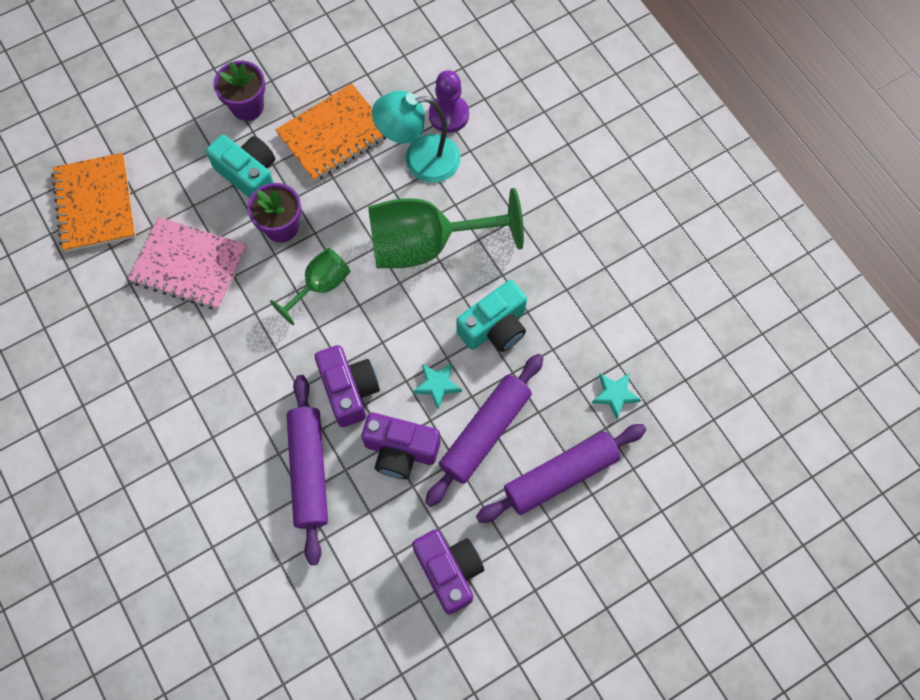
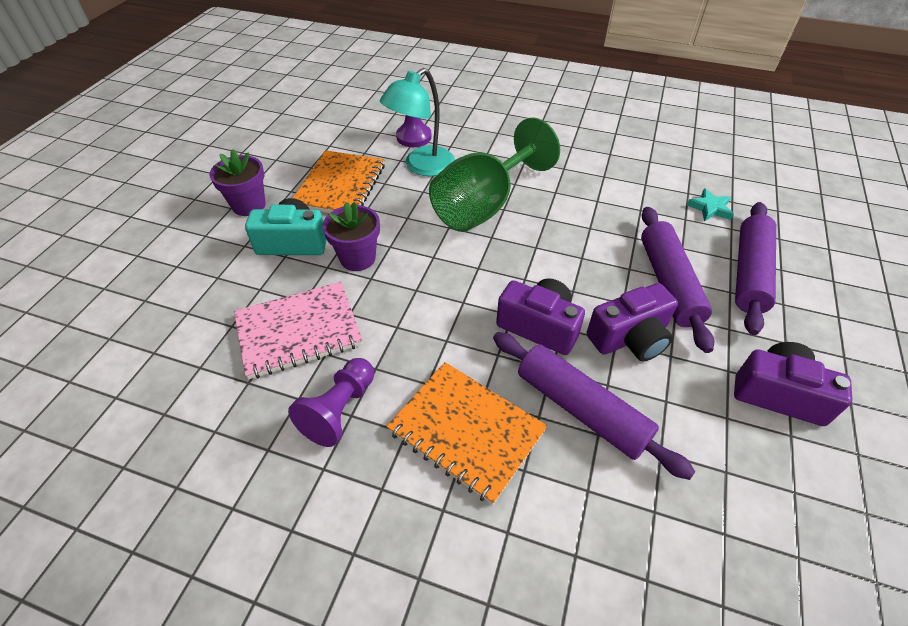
camera: 40 degrees left, 20 degrees down
(95, 204) = (152, 344): orange notebook -> orange notebook (466, 431)
(166, 349) = (339, 410): none -> purple pawn
(320, 286) = (433, 275): green goblet -> none
(437, 385) = (598, 278): turquoise star -> none
(494, 327) = (589, 221): turquoise camera -> none

